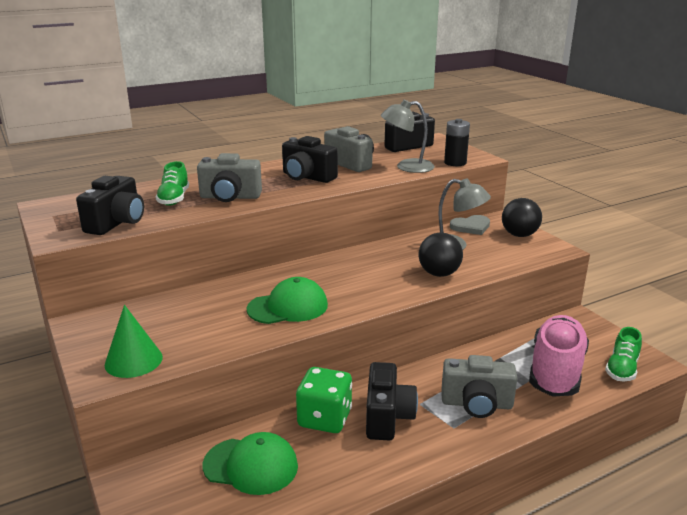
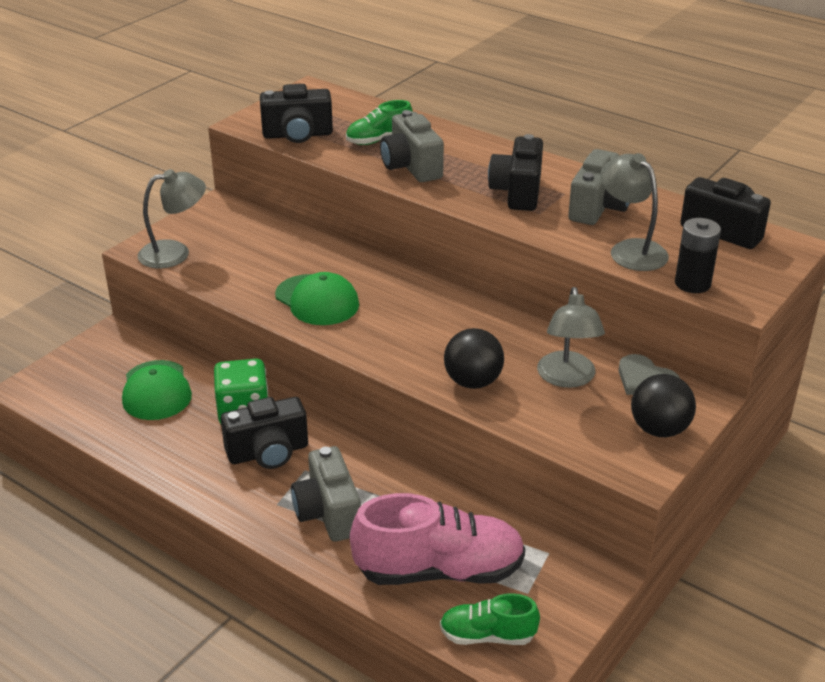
camera: 65 degrees right, 10 degrees up
(133, 360) = (175, 253): green cone -> grey lamp

